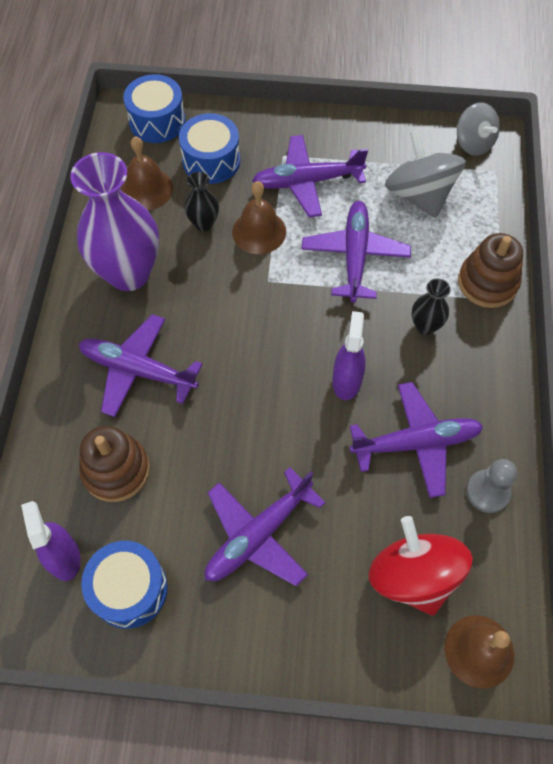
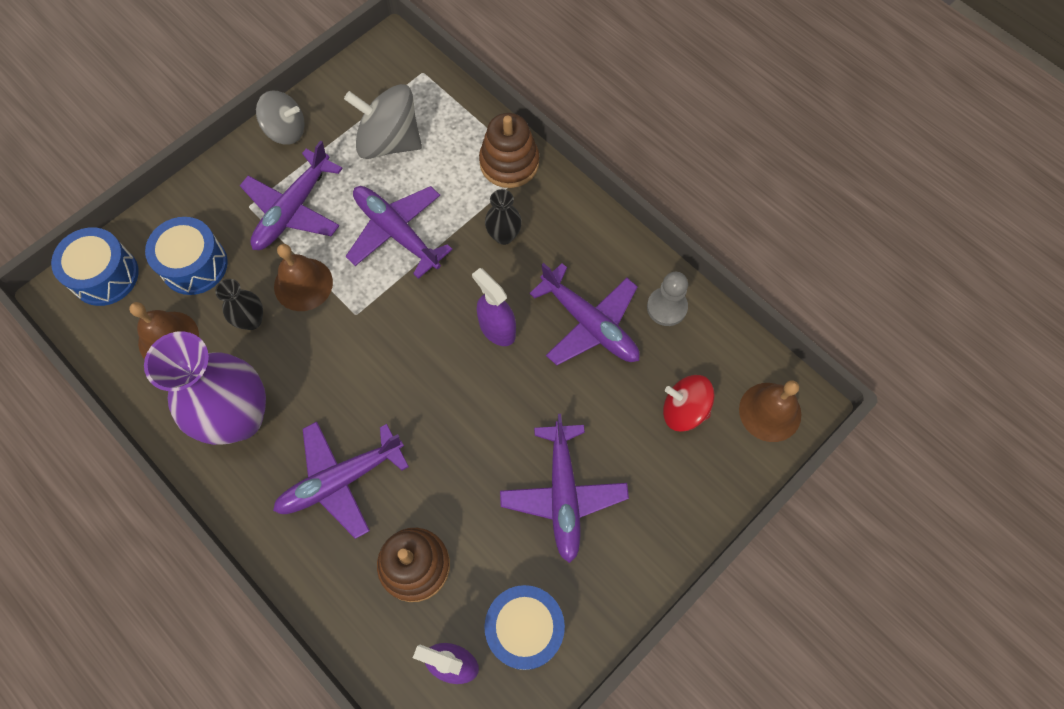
camera: 50 degrees left, 5 degrees up
(413, 575) = (684, 410): red spinning top -> red spinning top, size x0.65
(415, 443) = (589, 323): purple plane -> purple plane turned 105 degrees clockwise
(473, 143) = (382, 64): grey spinning top -> grey spinning top (286, 130)

